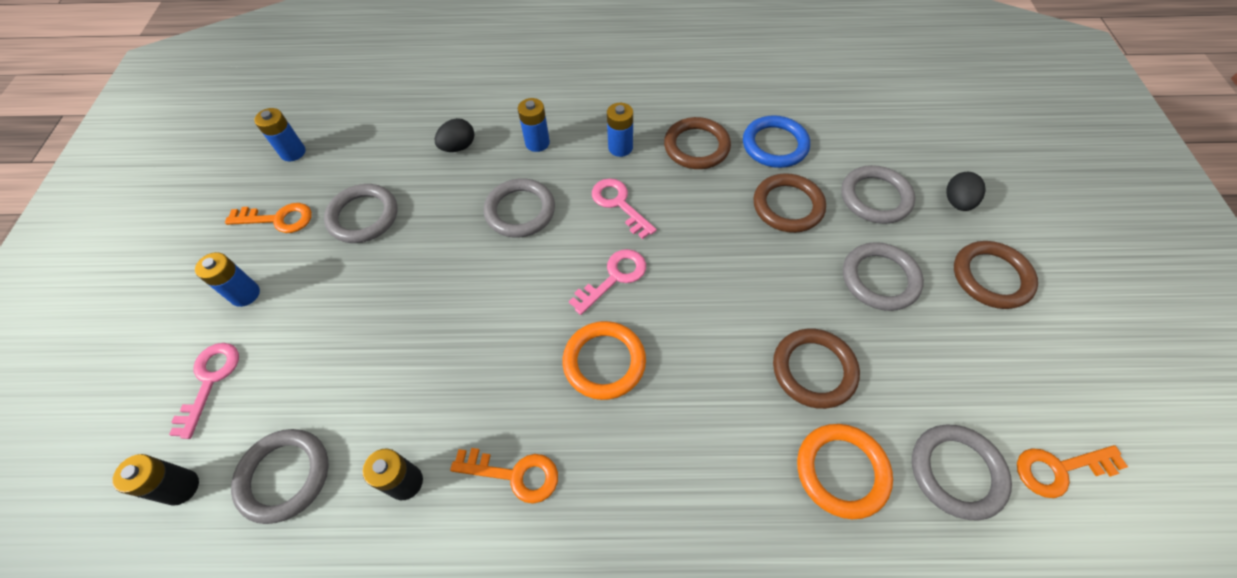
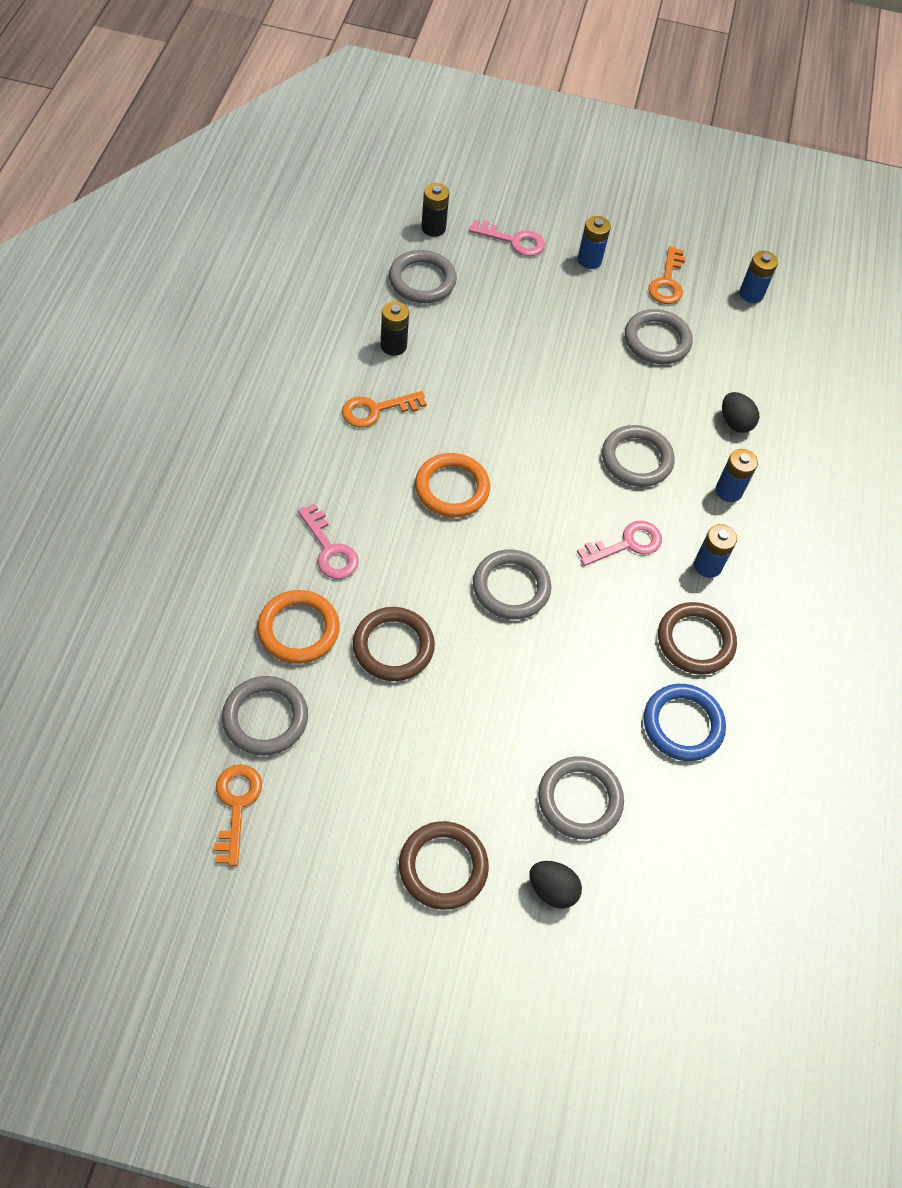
camera: 95 degrees right, 0 degrees up
(515, 474) = (376, 410): orange key -> orange key turned 45 degrees clockwise
(614, 277) = (537, 517): pink key -> pink key (330, 549)
(788, 206) = (588, 702): brown ring -> none
(879, 279) = (472, 751): grey ring -> grey ring (511, 587)

